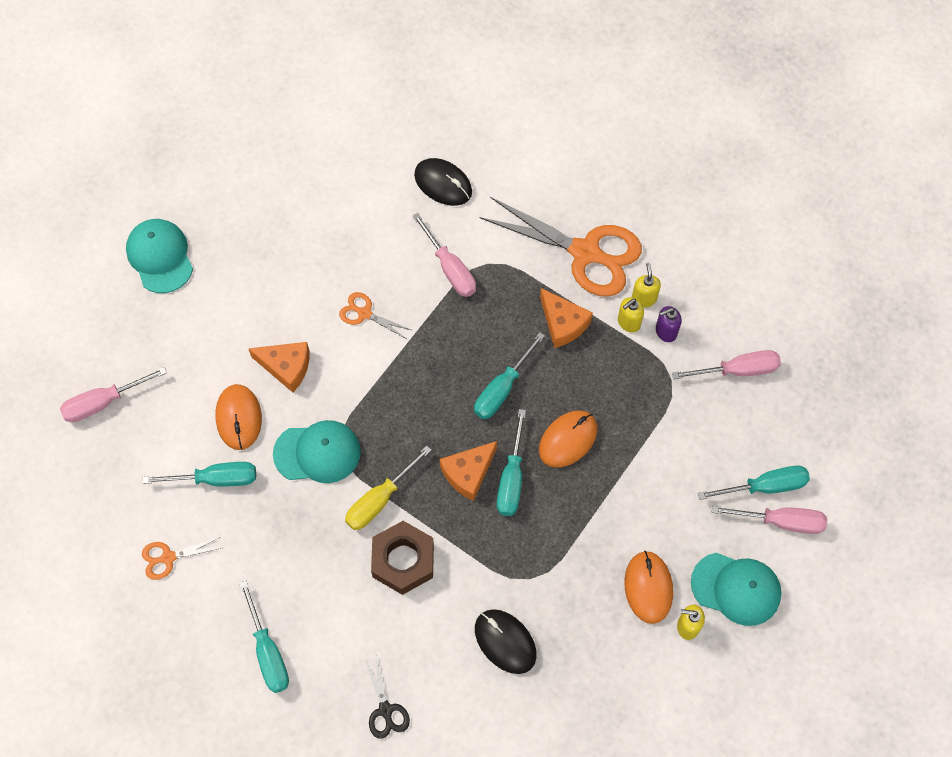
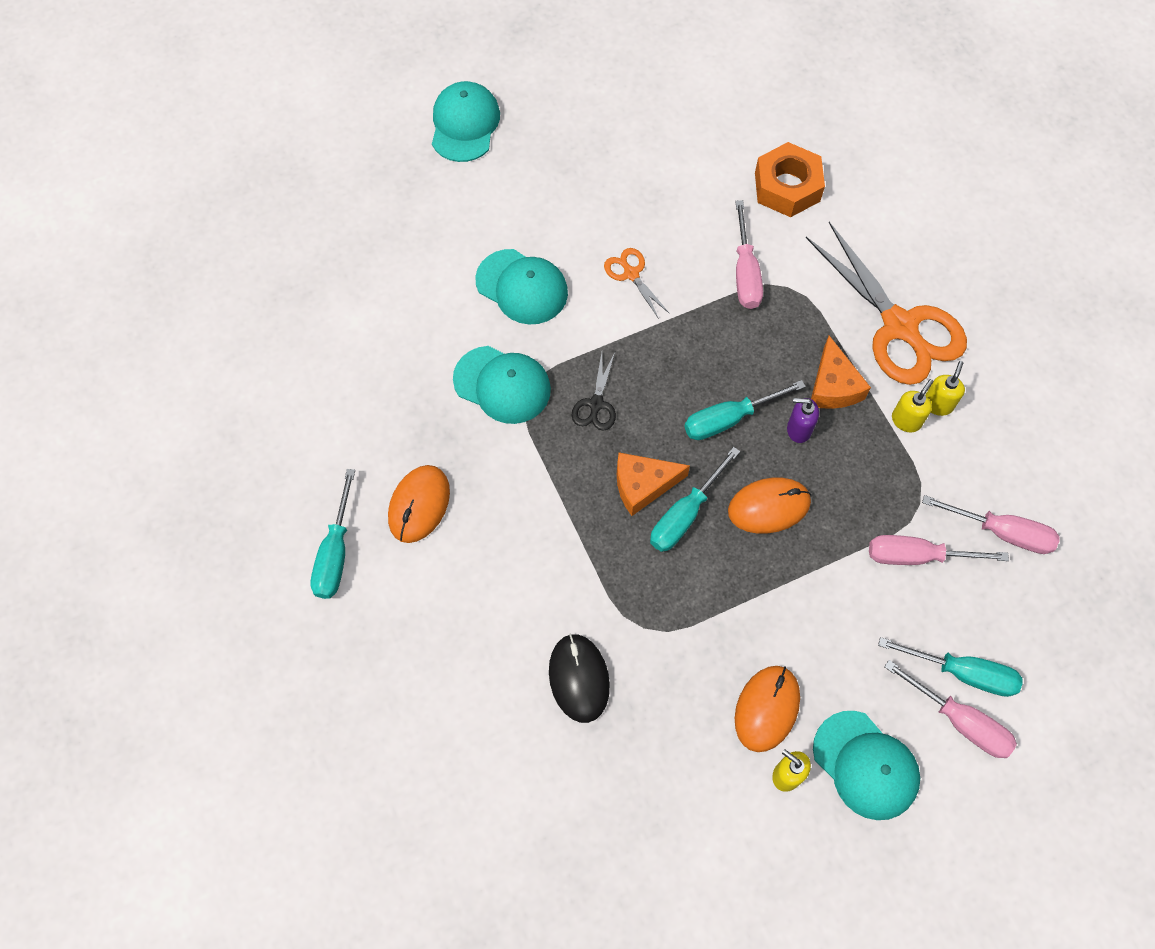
camera: 30 degrees right, 0 degrees up
(103, 402) = (328, 232): pink screwdriver -> pink screwdriver (916, 556)
(168, 557) = (298, 409): orange scissors -> none
(216, 479) = (389, 358): turquoise screwdriver -> none
(239, 418) = (446, 312): orange mouse -> orange mouse (419, 505)
(286, 367) = (522, 287): orange cheese -> turquoise cap
(379, 500) = (536, 464): yellow screwdriver -> none
(385, 710) = (415, 677): black scissors -> black scissors (596, 404)
(403, 560) = (523, 537): brown nut -> none
(443, 184) = (787, 187): black mouse -> orange nut
(628, 322) = (906, 420): yellow soap dispenser -> yellow soap dispenser turned 135 degrees clockwise
(665, 331) = (942, 450): purple soap dispenser -> purple soap dispenser (798, 429)

